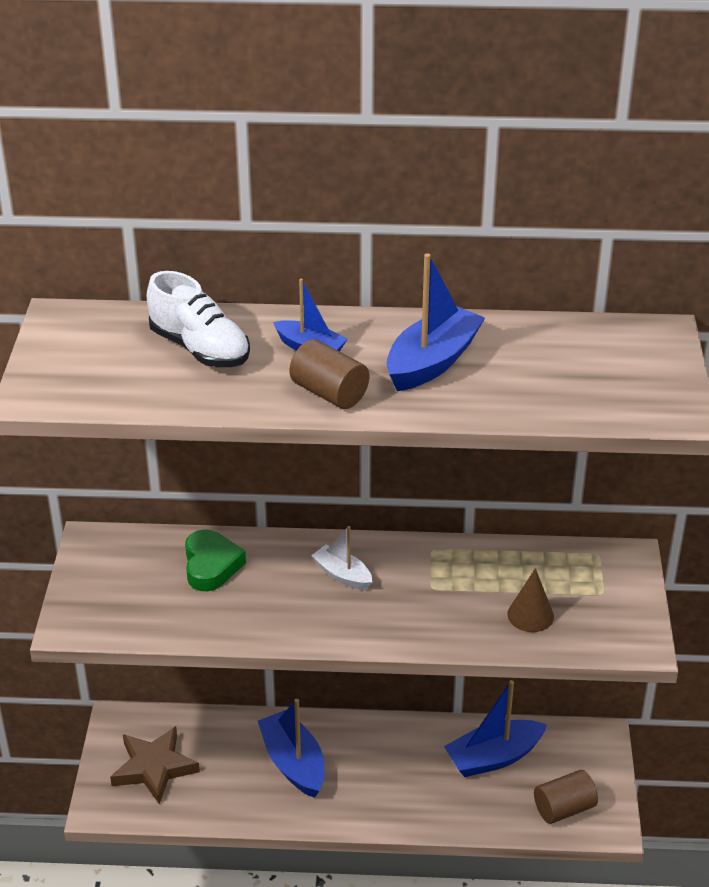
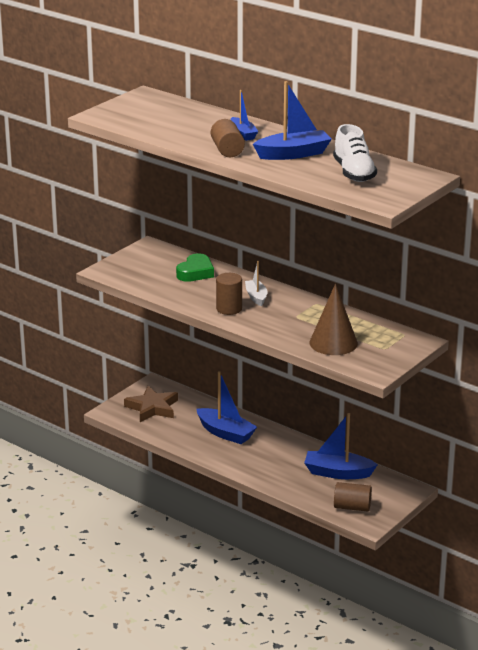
camera: 35 degrees right, 10 degrees down
(200, 349) = (191, 121): white shoe -> white shoe (353, 173)
(293, 763) = (225, 433): blue boat -> blue boat turned 120 degrees clockwise
(329, 617) = (229, 309): none -> brown cylinder
(530, 615) = (333, 343): brown cone -> brown cone, size x1.65

